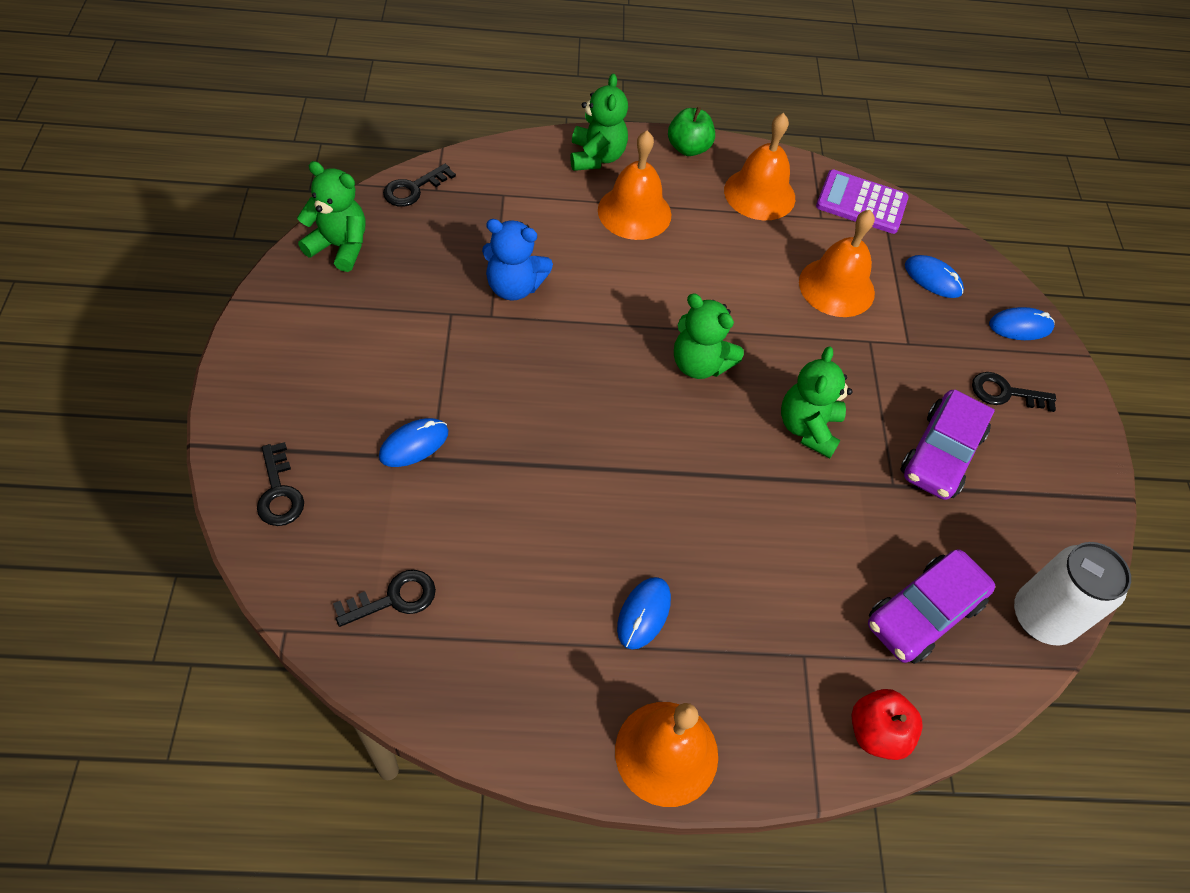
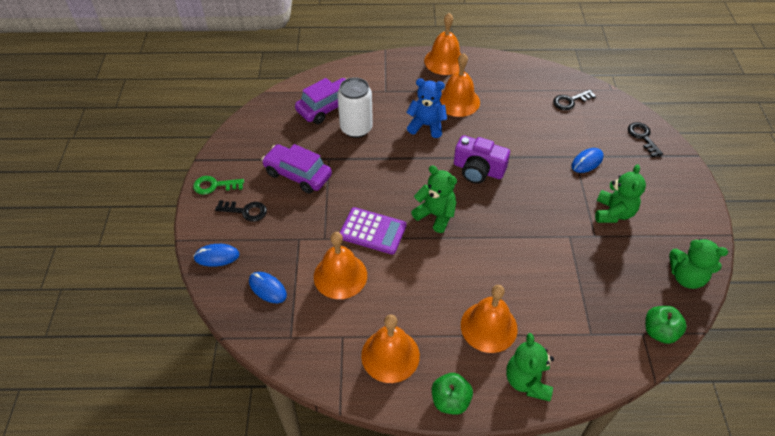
camera: 175 degrees left, 5 degrees down
(413, 189) = (659, 332): black key -> green apple
(514, 287) = (561, 257): blue teddy bear -> blue teddy bear (426, 125)
(620, 441) = (478, 170): none -> purple camera
(643, 614) = (458, 101): blue mouse -> orange bell
(808, 428) = (372, 183): green teddy bear -> green teddy bear (613, 213)
(861, 203) = (306, 354): purple calculator -> purple calculator (372, 231)
(876, 732) = (358, 69): red apple -> none
(940, 454) = (298, 174): purple car -> purple car turned 90 degrees counterclockwise
(1042, 617) = (269, 108): white can -> white can (356, 128)
(1075, 443) = (214, 185): none -> green key

